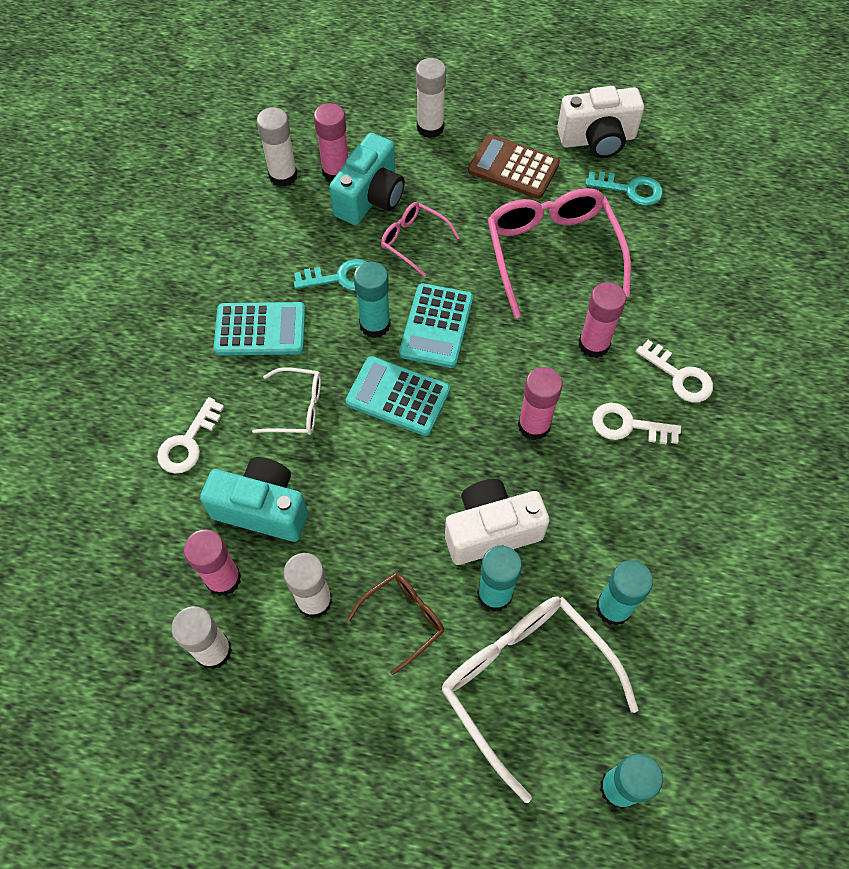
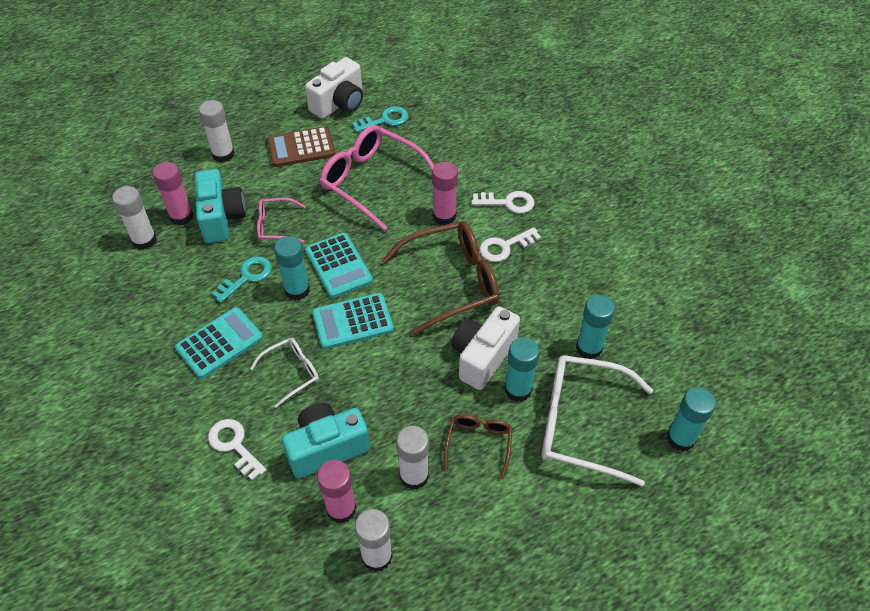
camera: 40 degrees left, 10 degrees down
(188, 442) = (234, 445): white key -> white key turned 150 degrees clockwise
(534, 425) = (452, 282): pink glue stick -> brown glasses

